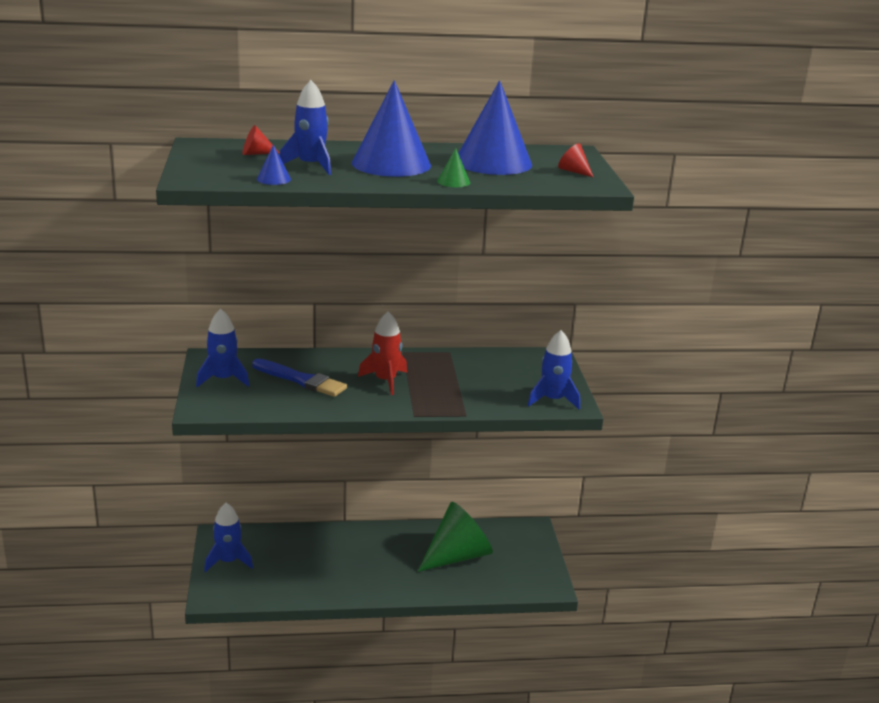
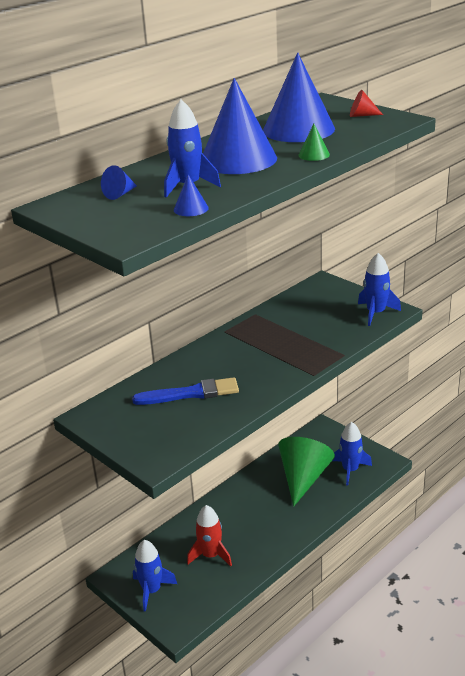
camera: 35 degrees left, 5 degrees up
(223, 379) = (131, 427): blue rocket -> blue rocket (350, 470)
(256, 153) = (120, 194): red cone -> blue cone
(385, 381) = (250, 360): red rocket -> red rocket (211, 555)

